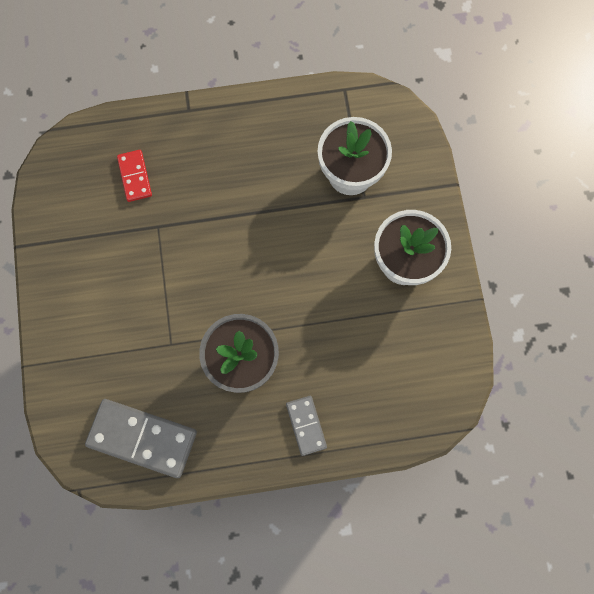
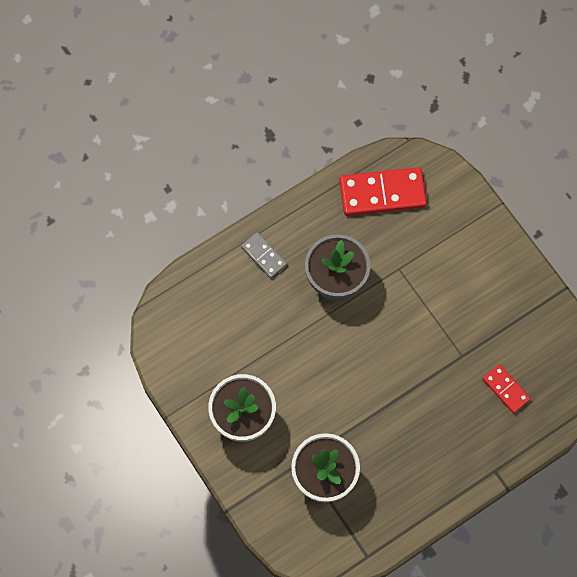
camera: 155 degrees right, 5 degrees down
(142, 438) = (382, 193): grey domino -> red domino

